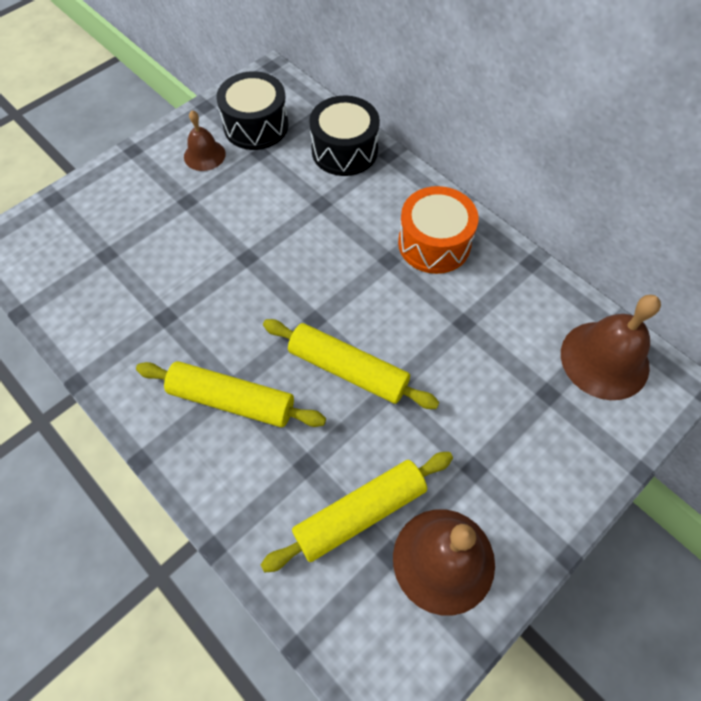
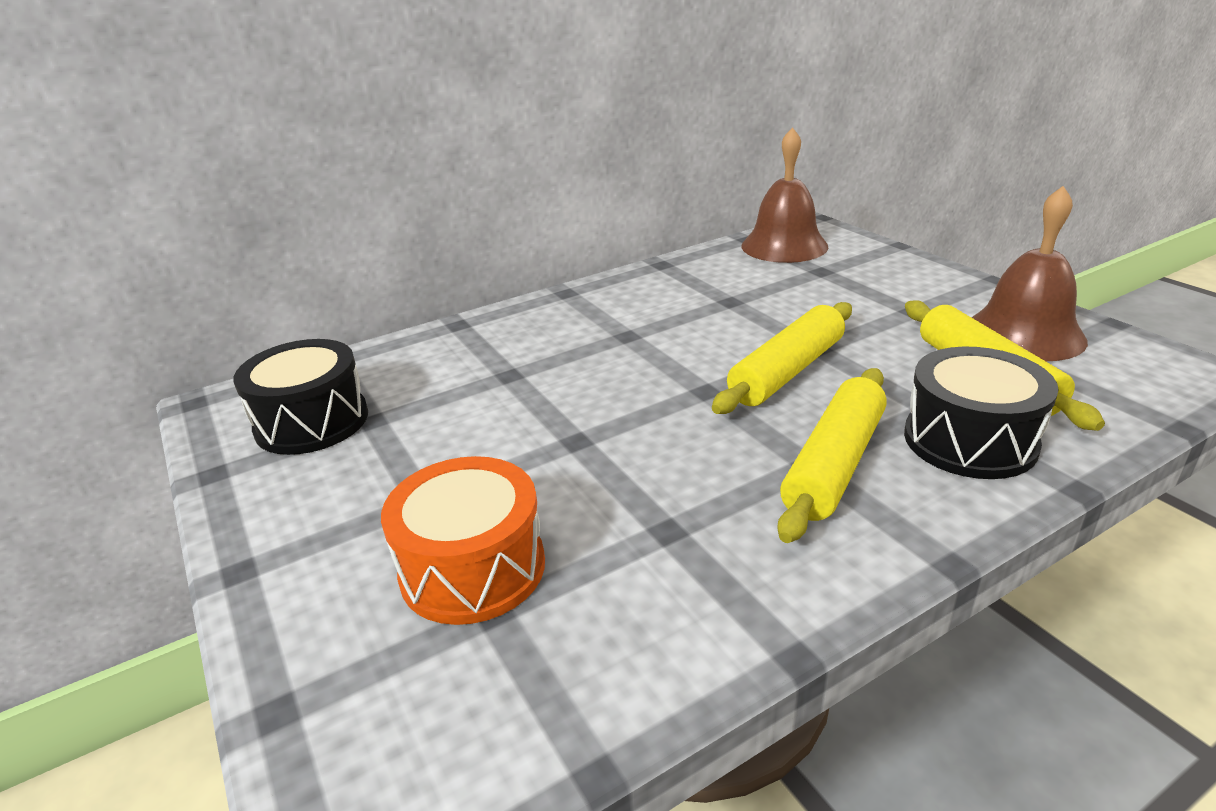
camera: 75 degrees left, 30 degrees down
(204, 155) = (330, 477): brown bell -> none
(344, 150) = (426, 352): black drum -> black drum (969, 440)
(434, 243) = (614, 308): orange drum -> orange drum (472, 568)

